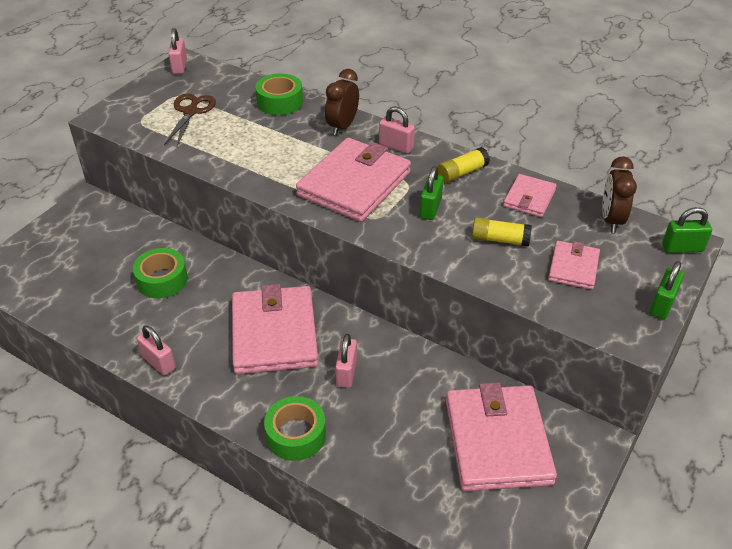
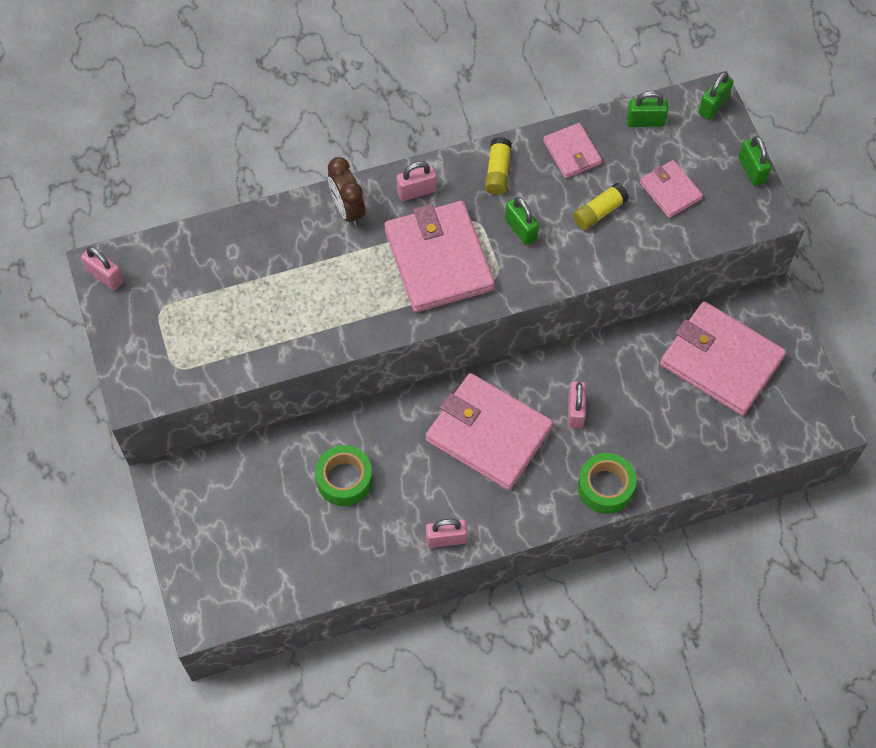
camera: 50 degrees left, 20 degrees up
(190, 112) = (201, 315): brown scissors -> none
(280, 102) = (258, 232): green tape -> none
(346, 373) = (575, 411): pink padlock -> pink padlock turned 45 degrees clockwise
(611, 220) = (645, 121): brown clock -> green padlock

